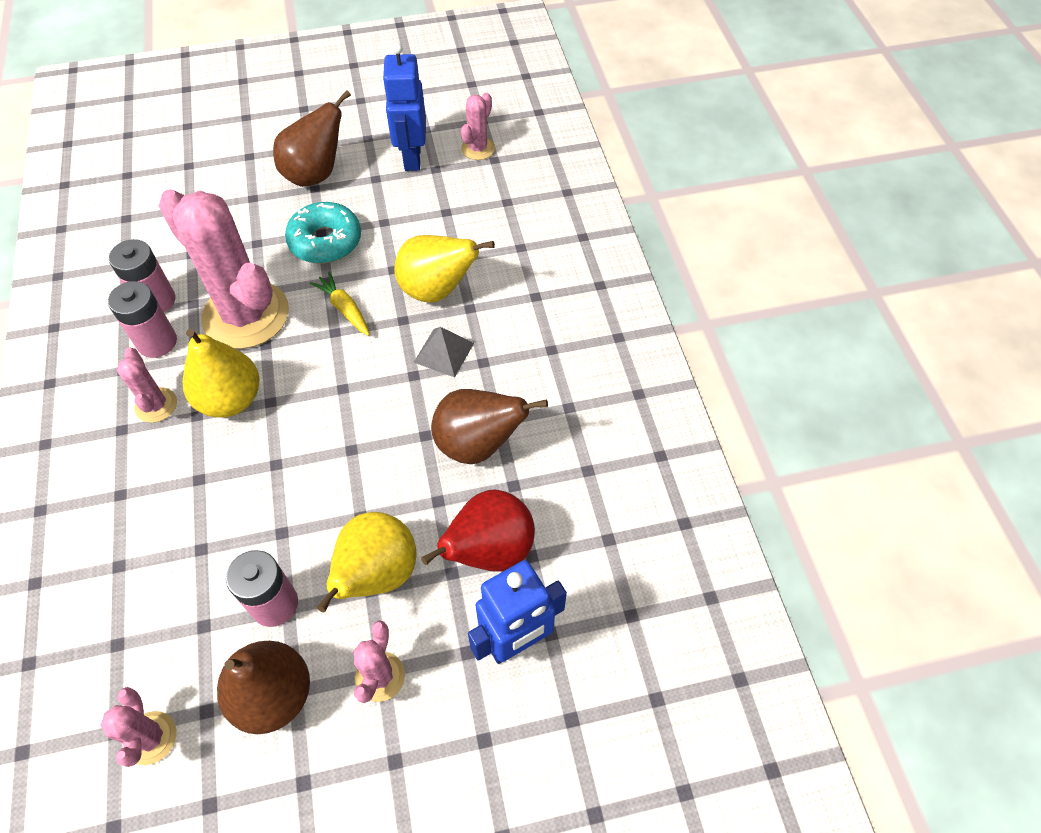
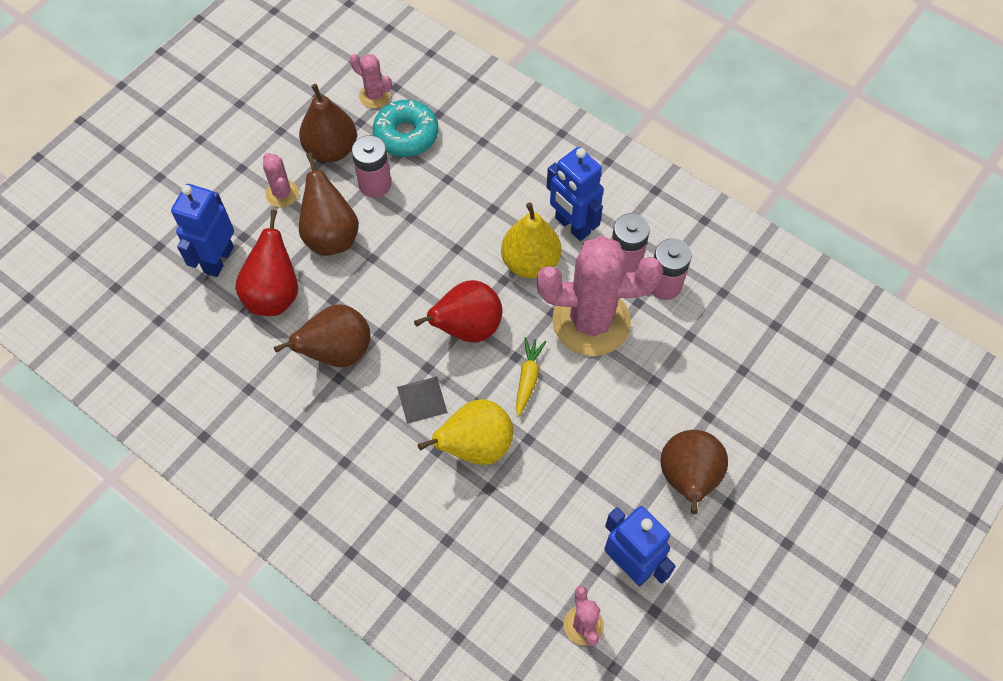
camera: 140 degrees right, 5 degrees up
(156, 405) = (572, 226): pink cactus -> blue robot
(325, 241) = (605, 422): turquoise donut -> turquoise donut (406, 135)
(344, 309) = (528, 378): yellow carrot -> yellow carrot turned 90 degrees counterclockwise
(347, 382) = (467, 328): none -> red pear
(377, 575) = (331, 236): yellow pear -> brown pear

